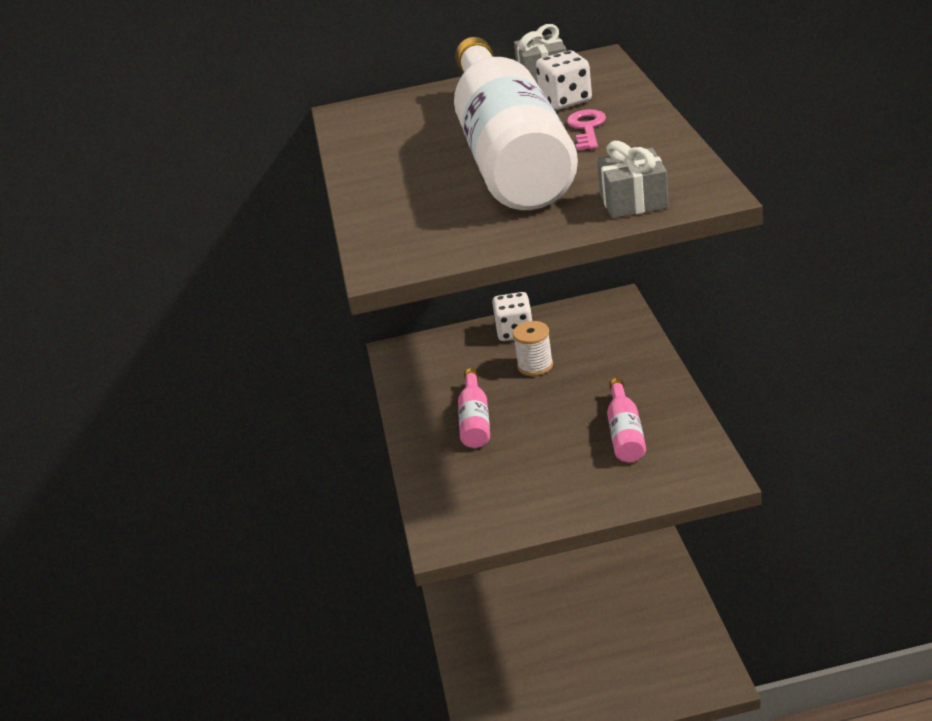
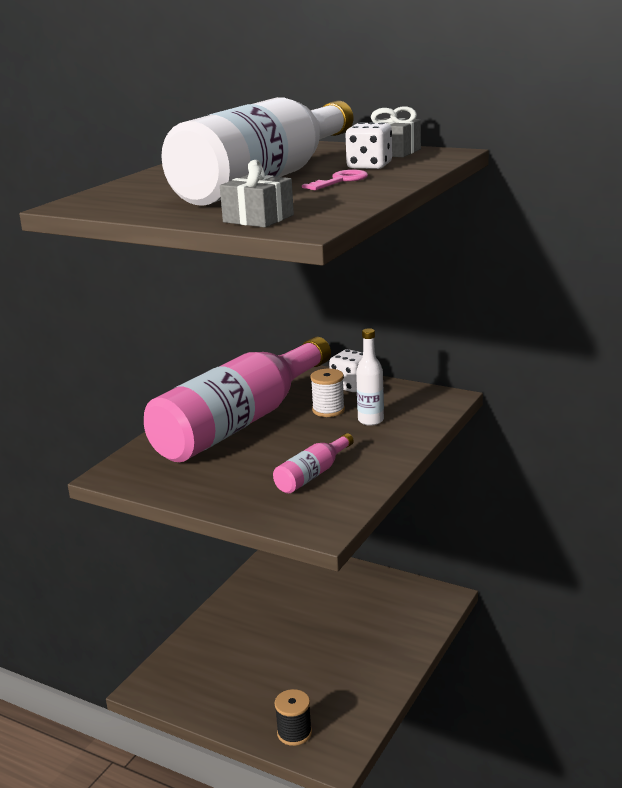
camera: 35 degrees right, 10 degrees down
(475, 420) = (239, 423): pink bottle -> pink bottle, size x2.50
(588, 356) = (370, 420): none -> white bottle
(662, 682) = (294, 733): none -> black spool

